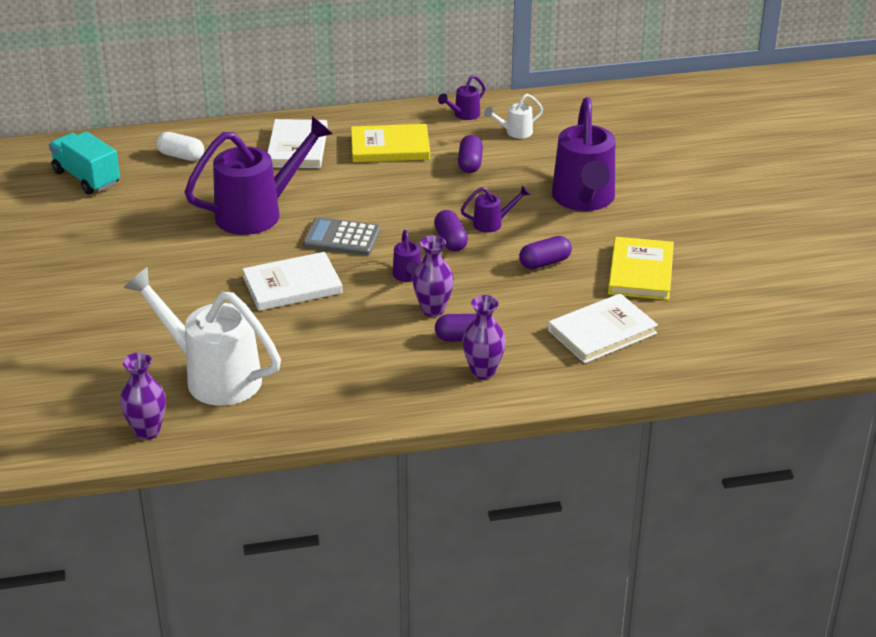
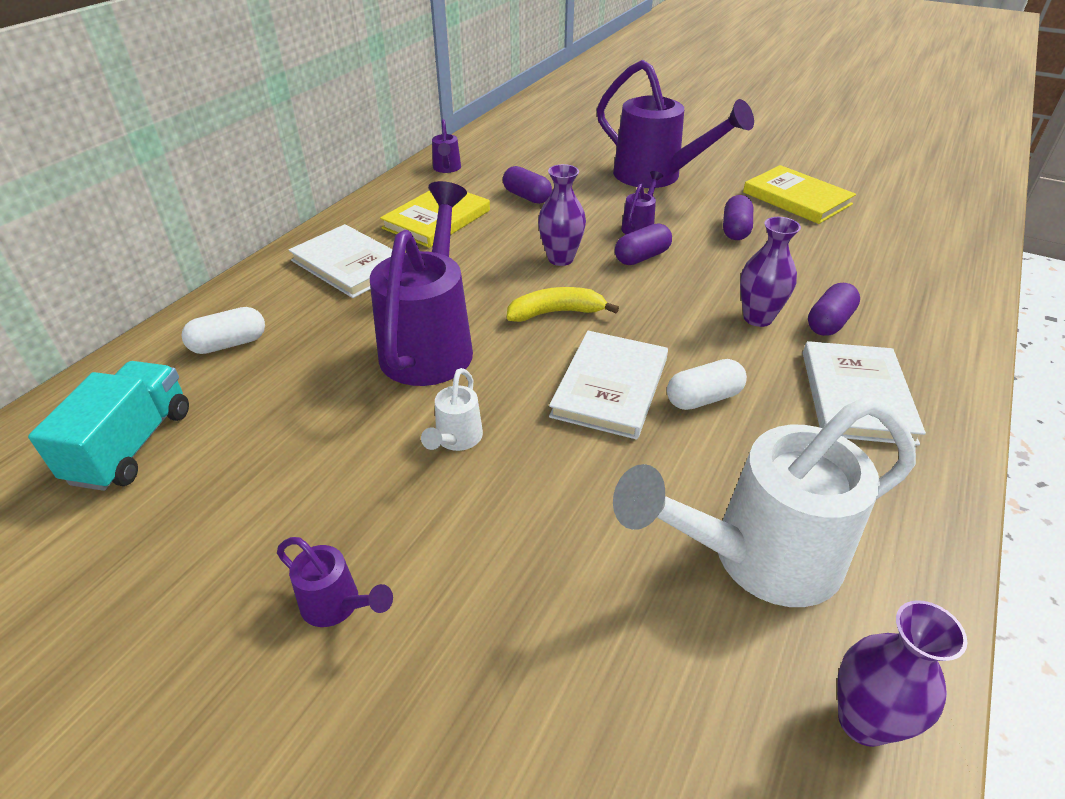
camera: 50 degrees left, 5 degrees up
(86, 178) = (132, 445): turquoise truck -> turquoise truck turned 105 degrees clockwise
(321, 319) = (703, 398): none -> white capsule
(342, 238) = (556, 313): grey calculator -> yellow banana
(408, 276) = (679, 306): purple watering can -> purple watering can (338, 606)
(450, 240) = (642, 257): purple capsule -> purple capsule turned 60 degrees counterclockwise
(483, 372) = (903, 338): purple vase -> purple vase (560, 259)
(514, 132) = (511, 161): white watering can -> white watering can (456, 440)
(602, 332) = (879, 250): white book -> white book (856, 396)

